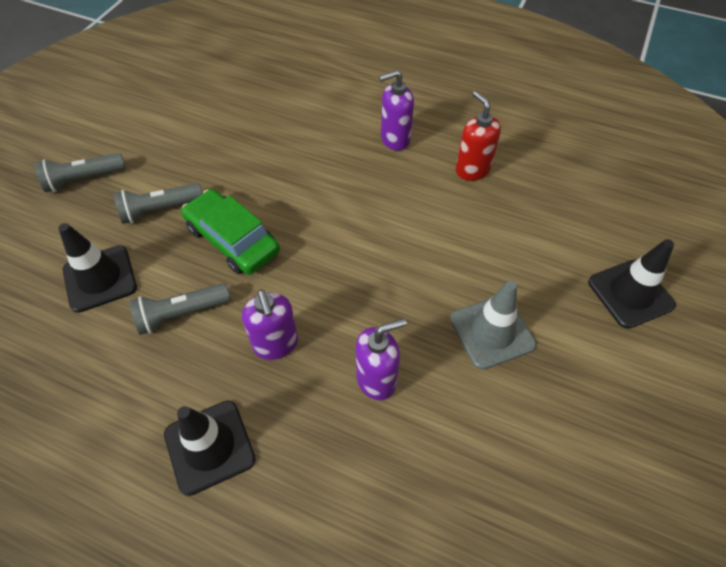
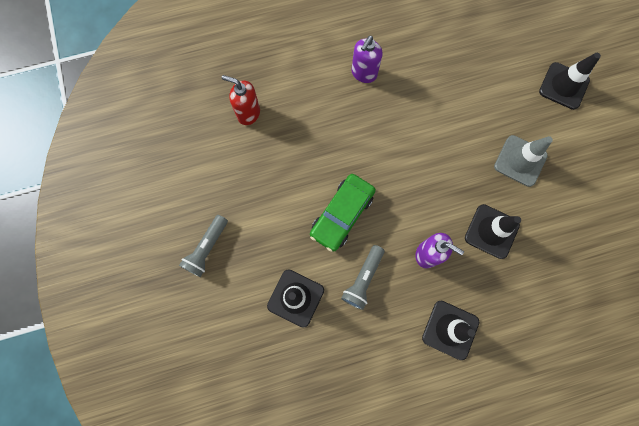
camera: 40 degrees left, 20 degrees up
(160, 210) = (279, 230): grey flashlight -> none
(233, 239) = (342, 214): green car -> green car turned 60 degrees counterclockwise
(376, 379) = (491, 231): purple soap dispenser -> black traffic cone
(472, 170) = (426, 63): red soap dispenser -> red soap dispenser (248, 113)

